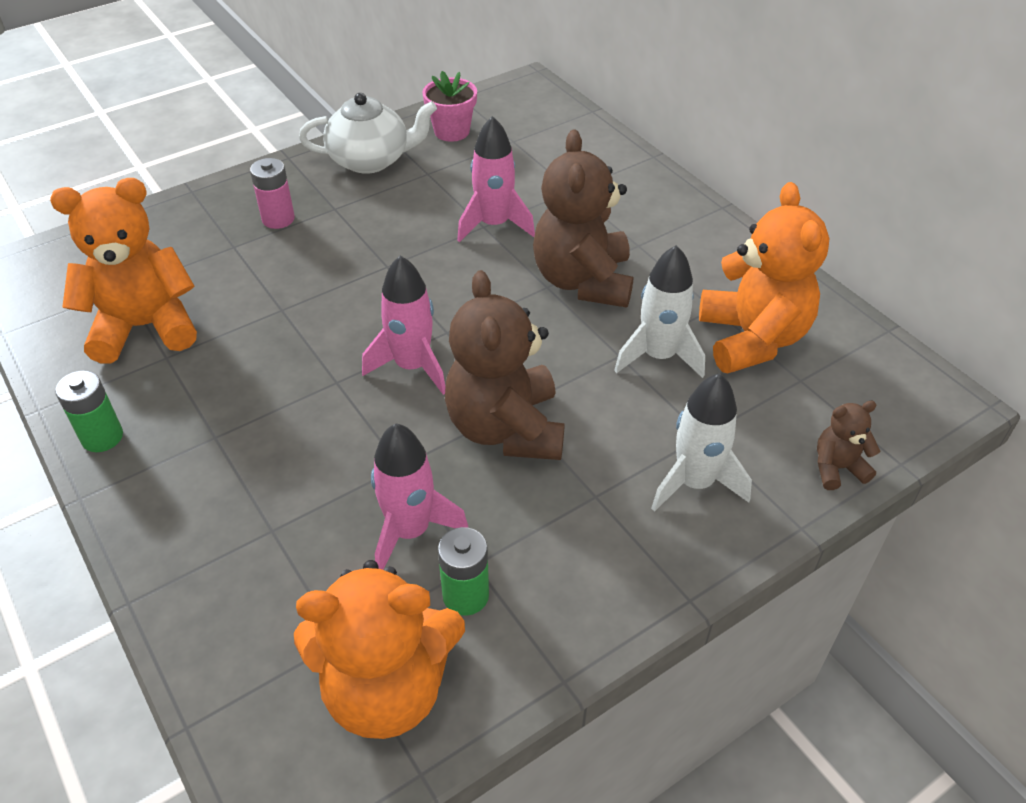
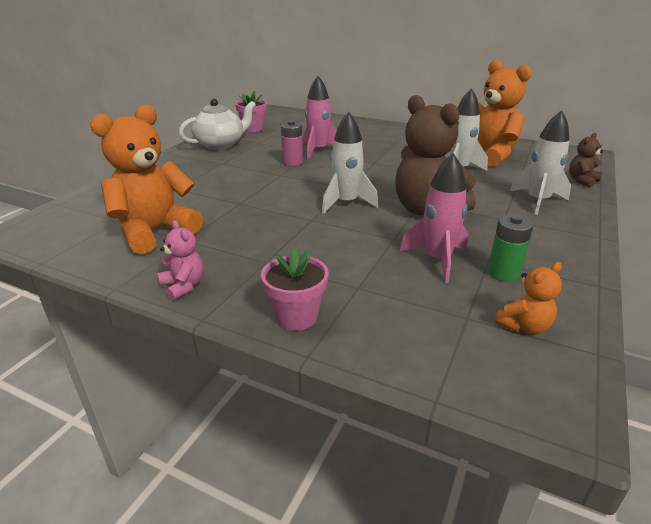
camera: 30 degrees left, 15 degrees down
(102, 437) = (184, 286): green battery -> pink teddy bear
(167, 541) = (296, 316): none -> pink flower pot
(278, 219) = (192, 173): pink battery -> pink battery (292, 162)
(387, 689) = (524, 326): orange teddy bear -> orange teddy bear, size x0.47
(412, 366) = (346, 203): pink rocket -> white rocket
(583, 281) = (388, 157): brown teddy bear -> none

